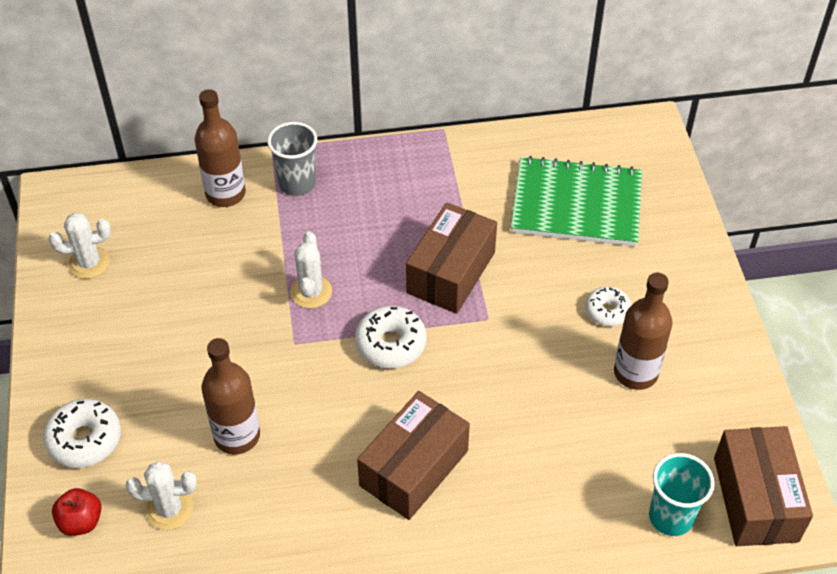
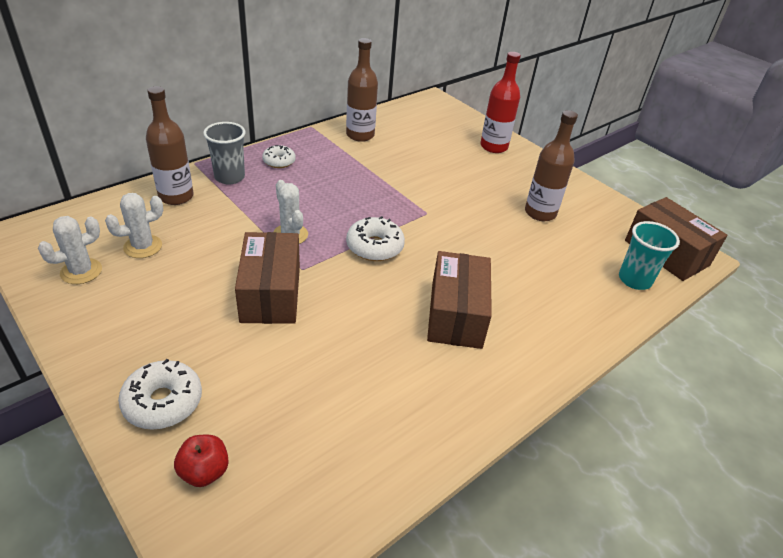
camera: 35 degrees left, 10 degrees down
(169, 509) = (285, 423): white cactus -> white cactus (143, 246)
(237, 436) = (304, 345): brown bottle -> brown bottle (360, 135)
(451, 272) = (380, 196): brown box -> brown box (270, 293)
(576, 204) = (427, 142): green notebook -> none
(607, 311) = (494, 188): white donut -> white donut (279, 161)
(666, 241) = (494, 147): none -> red bottle

